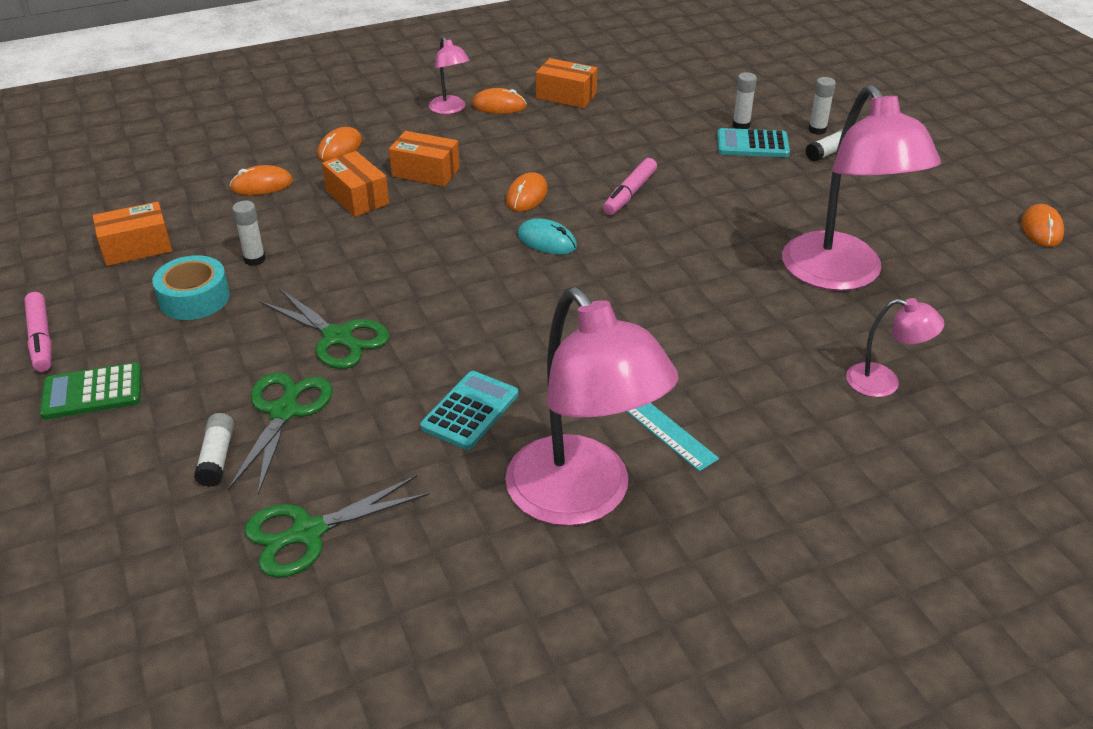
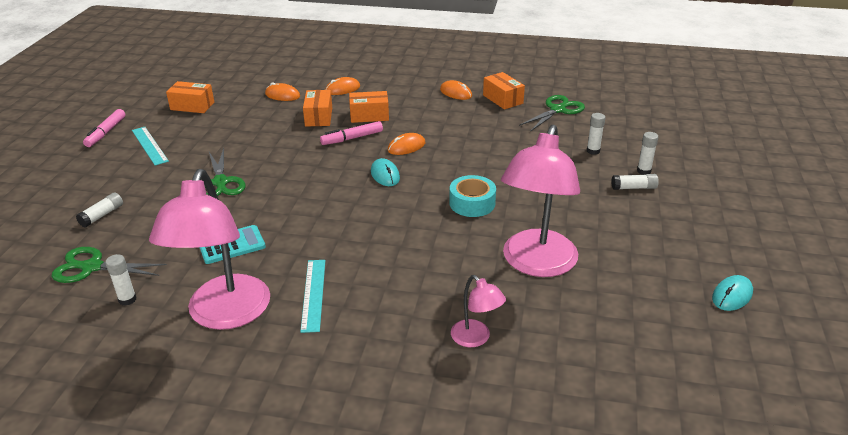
camera: 35 degrees right, 5 degrees down
(92, 392) = (94, 164): green calculator -> none
(148, 330) = (149, 145): none -> turquoise ruler
(194, 298) = (185, 138): turquoise tape -> turquoise tape (472, 203)
(255, 259) = (233, 130): white glue stick -> white glue stick (127, 299)
(284, 412) = (153, 207): green scissors -> green scissors (558, 110)
(425, 172) = (369, 116): orange box -> orange box turned 60 degrees counterclockwise
(450, 109) = (426, 86): pink lamp -> none
(629, 194) = (466, 166): pink marker -> pink marker (352, 138)
(752, 144) = (585, 165): turquoise calculator -> none
(1041, 229) = (732, 295): orange mouse -> turquoise mouse

